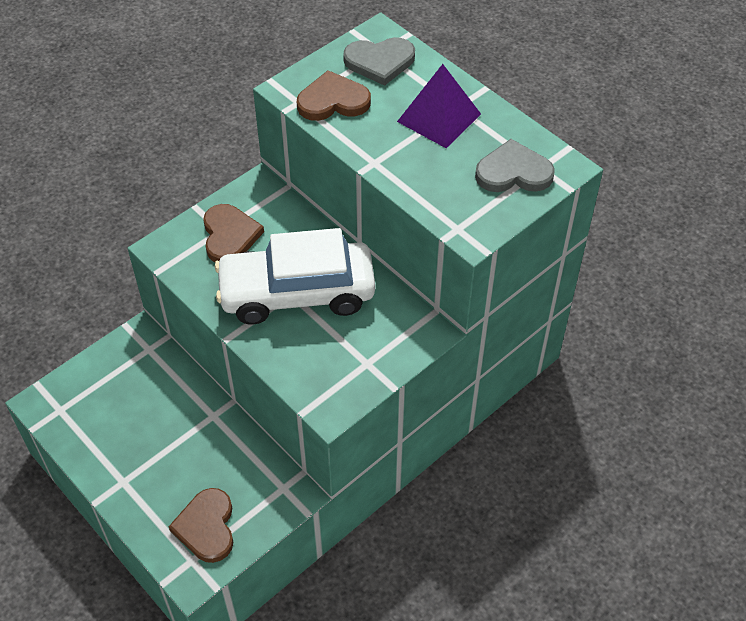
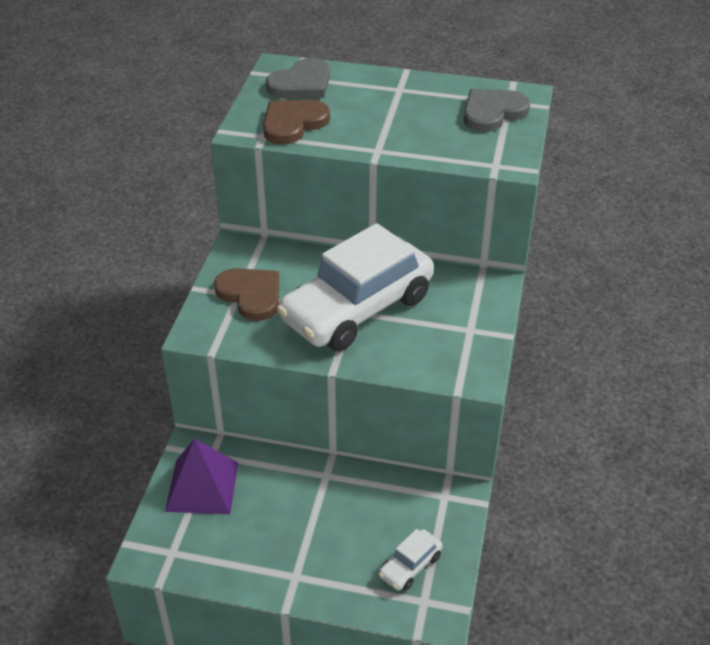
camera: 35 degrees left, 10 degrees down
(206, 527) = (410, 566): brown heart -> white car
(439, 117) = (394, 101): purple pyramid -> purple pyramid (202, 486)

